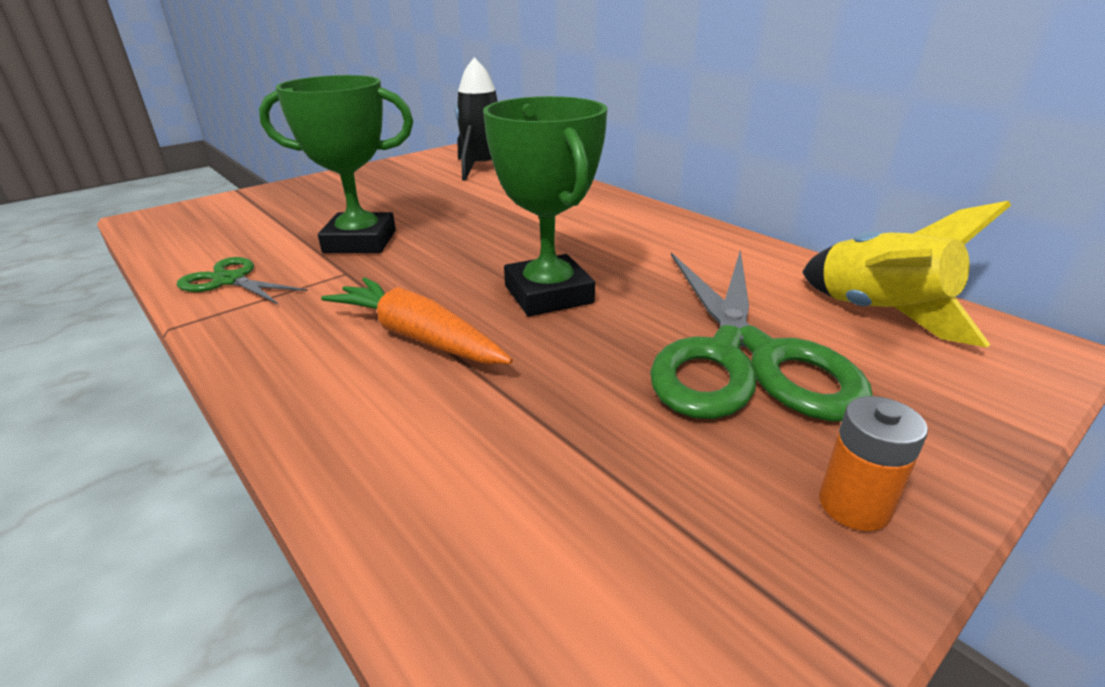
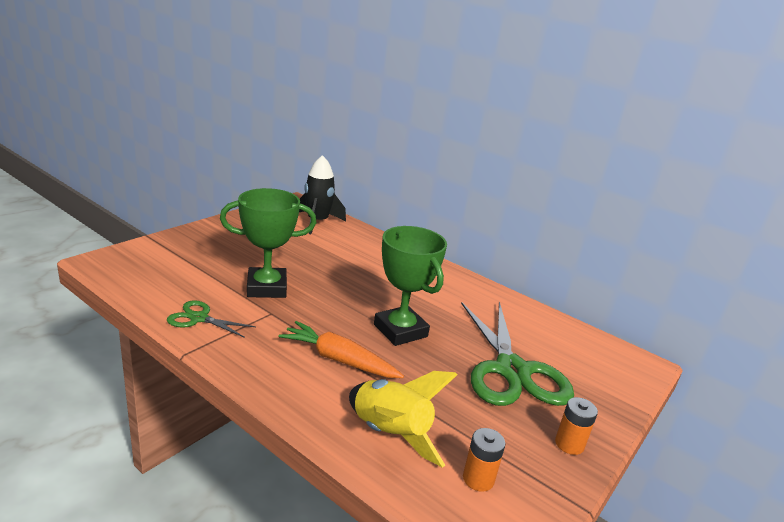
camera: 15 degrees left, 5 degrees down
(610, 578) = (478, 479): none -> orange battery
(878, 315) = (573, 345): yellow rocket -> yellow rocket (390, 434)

